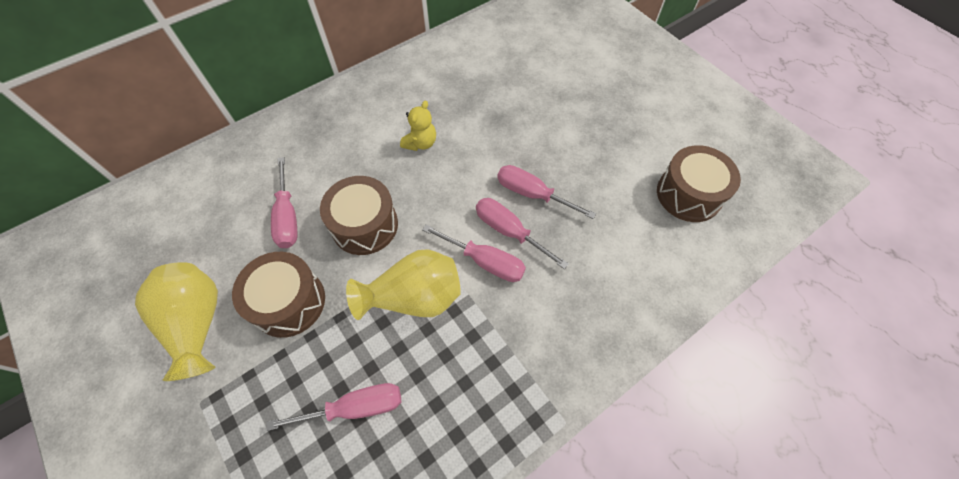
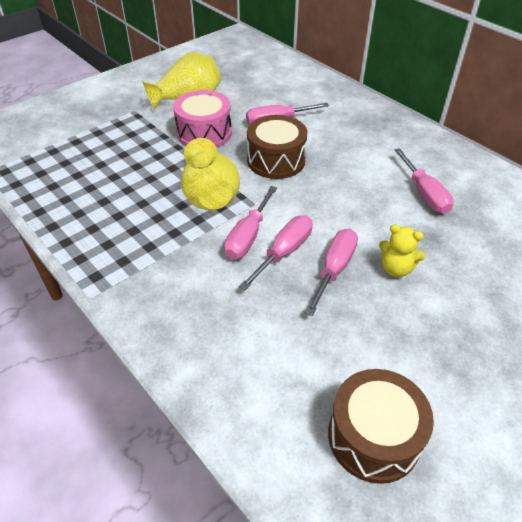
camera: 85 degrees right, 15 degrees down
(288, 302) = (204, 133): brown drum -> pink drum
(355, 407) = (121, 174): pink screwdriver -> pink screwdriver (424, 194)
(420, 143) = (376, 183): yellow teddy bear -> yellow teddy bear (396, 268)

